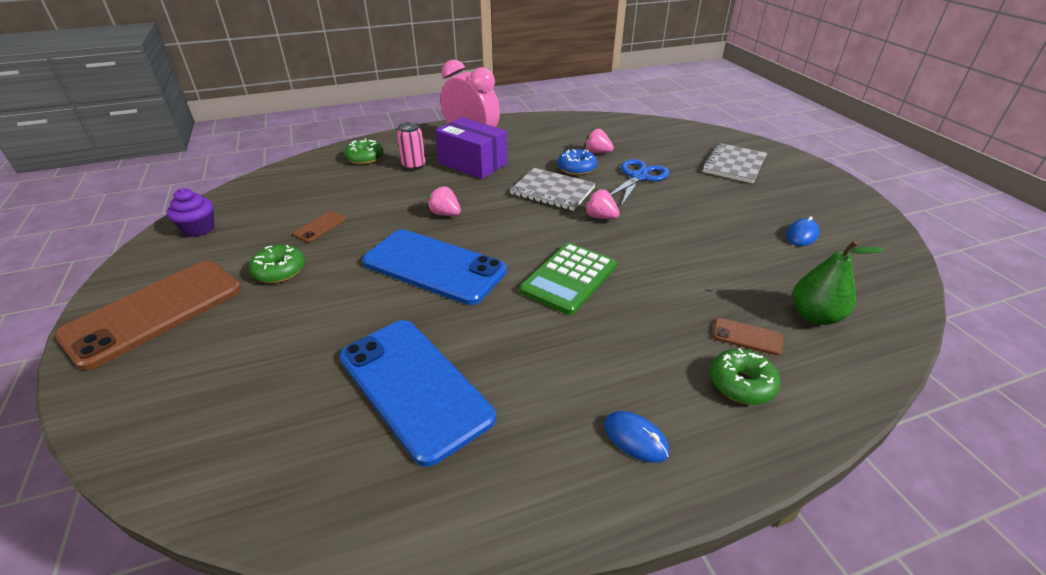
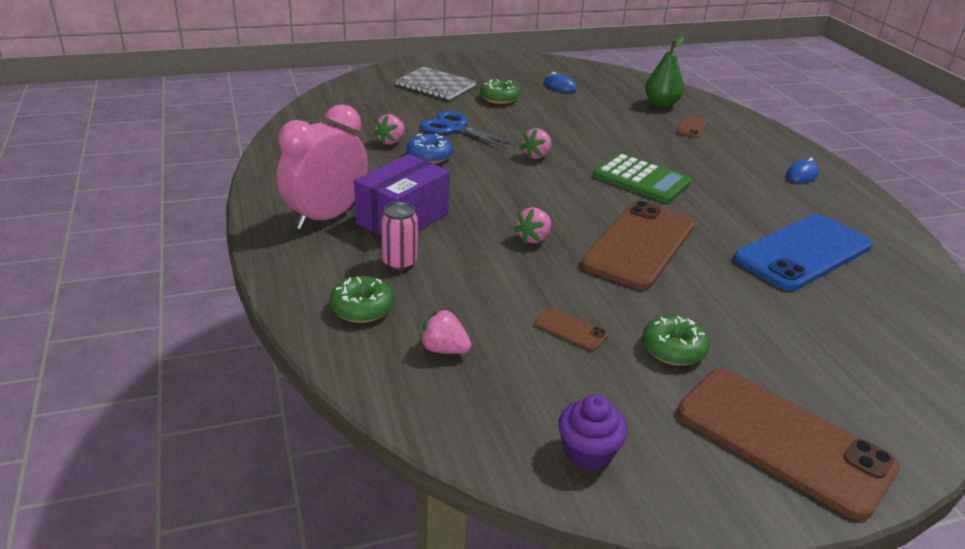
camera: 90 degrees left, 5 degrees down
(316, 183) = (444, 349): none -> pink strawberry
(434, 266) = (639, 245): blue phone -> brown phone
(552, 191) = (482, 174): grey notebook -> none
(741, 384) = (738, 137): green donut -> green donut (499, 98)

